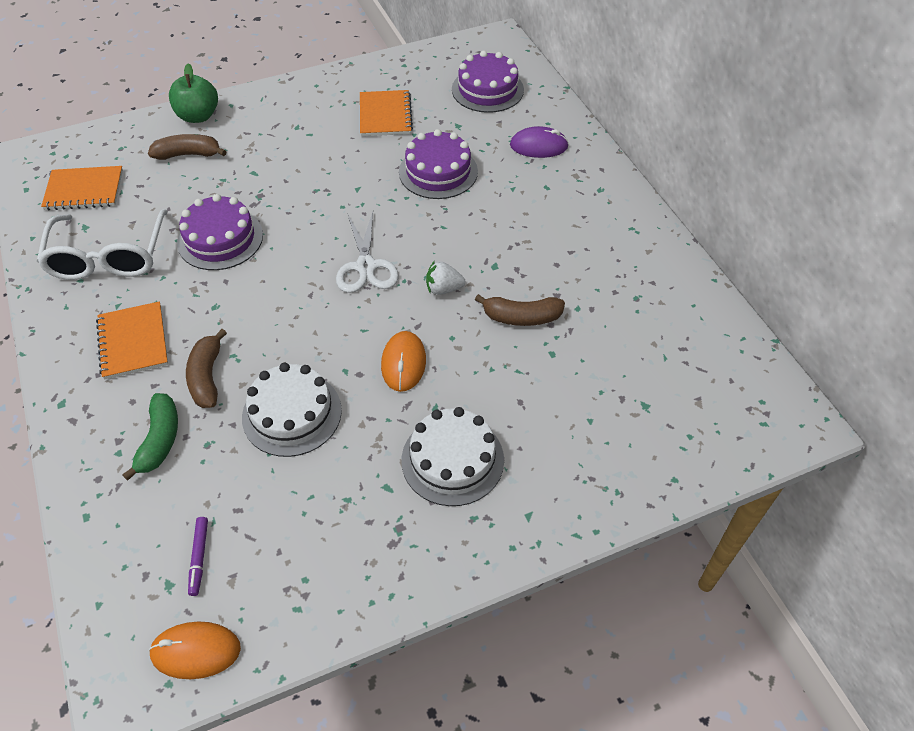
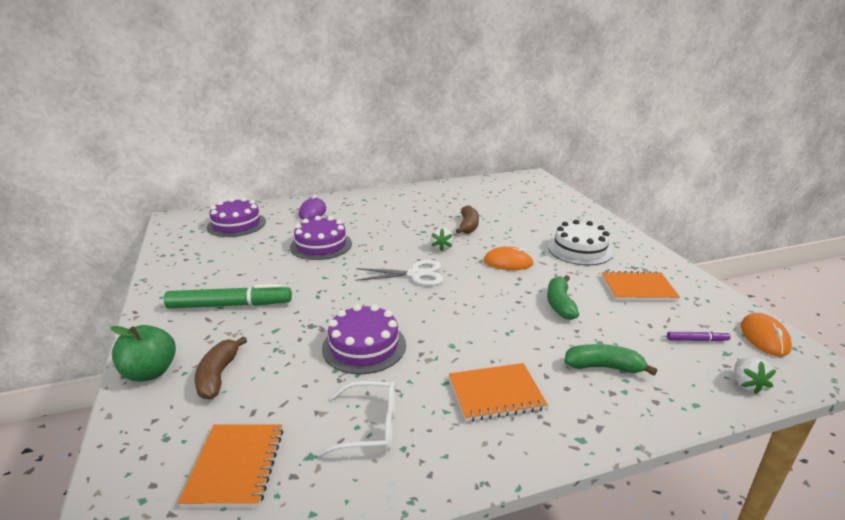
camera: 85 degrees left, 25 degrees down
(107, 584) = (747, 384): none -> white strawberry
(108, 256) = (369, 426): white glasses -> white glasses, size x0.65
(207, 377) = (532, 345): brown banana -> none
(292, 413) = (560, 304): white cake -> green banana
(299, 132) = (230, 305): none -> green marker
(385, 115) = (236, 264): orange notebook -> orange notebook (638, 288)

